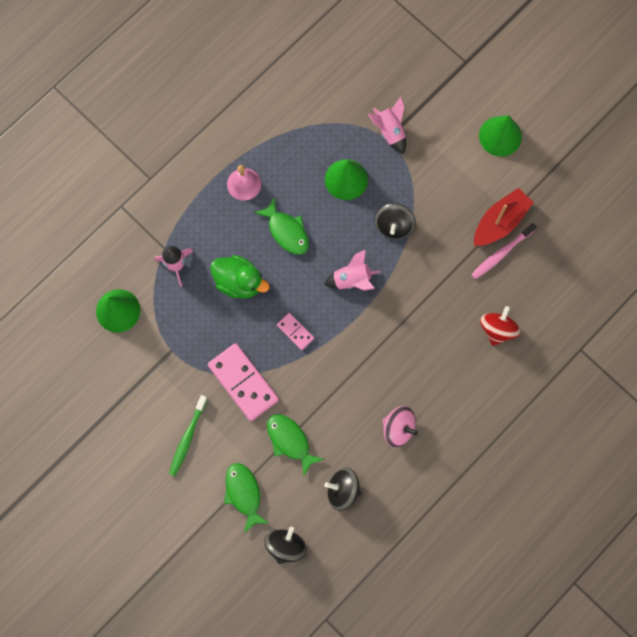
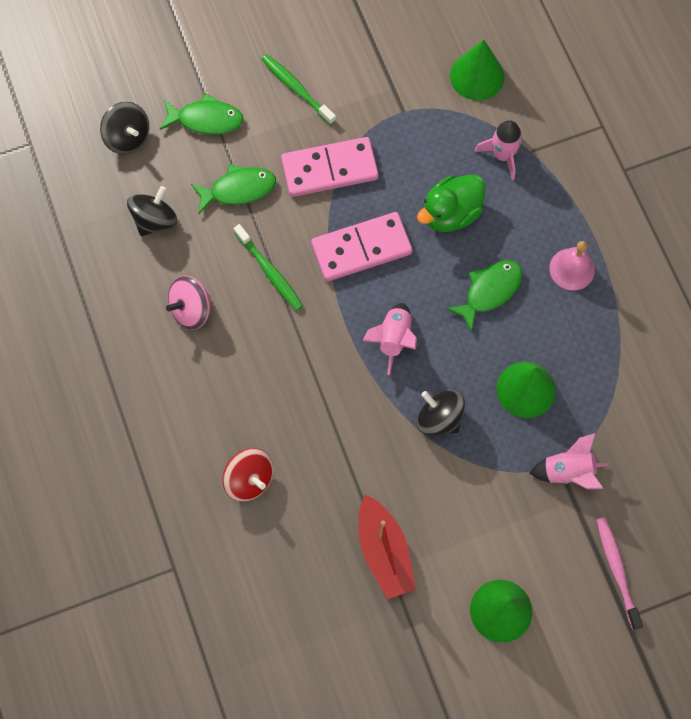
camera: 115 degrees right, 5 degrees down
(286, 231) = (489, 291): green fish -> green fish turned 150 degrees clockwise
(295, 332) = (361, 248): pink domino -> pink domino, size x1.97
(343, 387) = (269, 271): none -> green toothbrush
(501, 253) = (342, 532): pink toothbrush -> pink toothbrush (617, 570)

